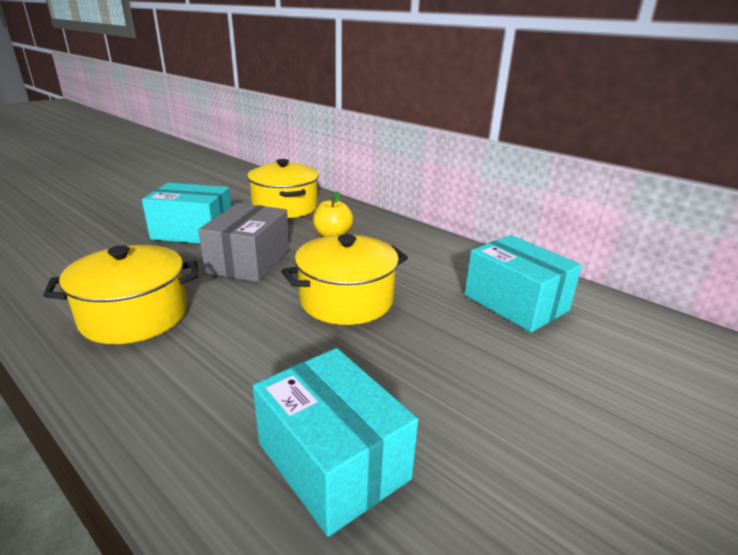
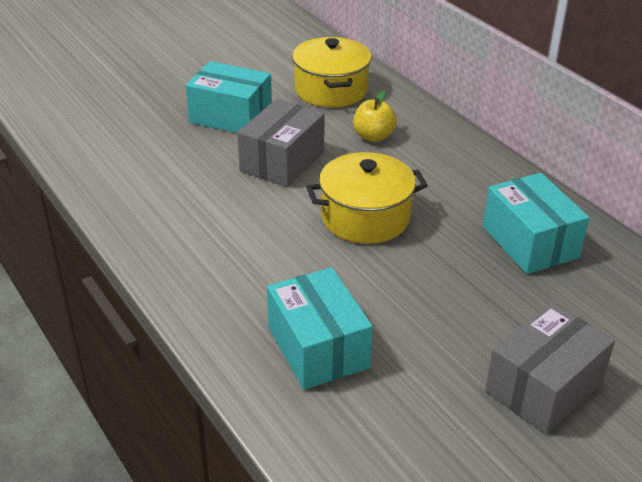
camera: 15 degrees right, 10 degrees up
(134, 316) = (178, 209): yellow pot -> none
(634, 462) = (543, 387): none -> grey box

